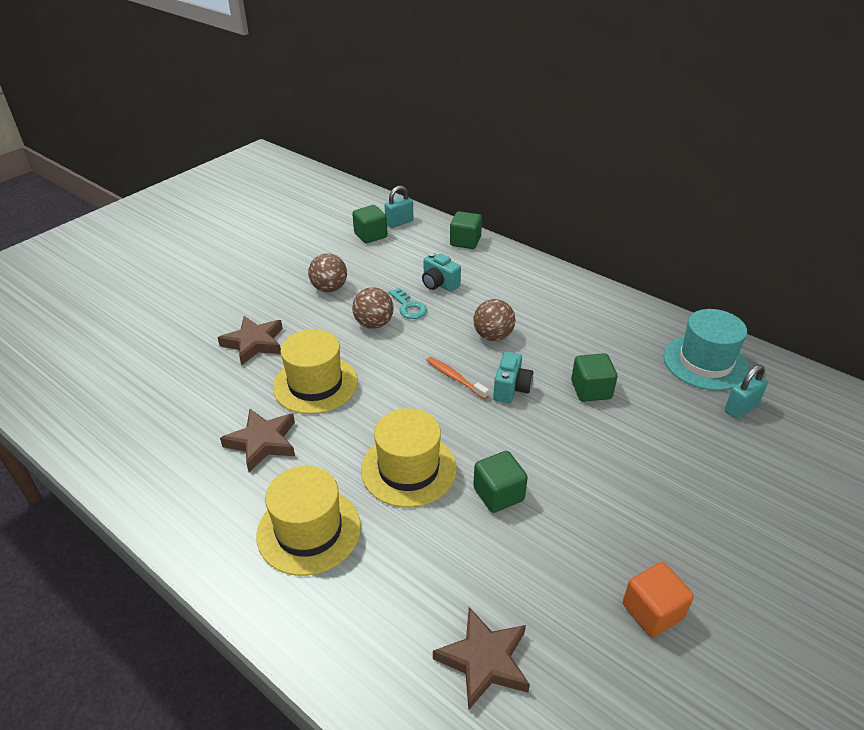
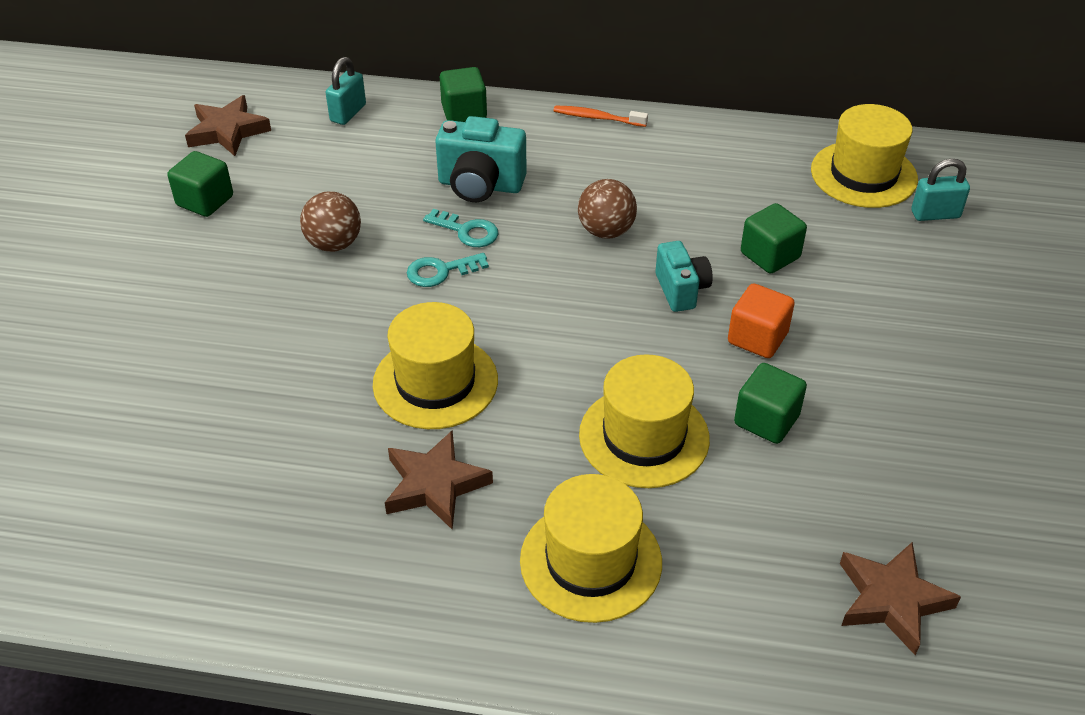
camera: 30 degrees left, 5 degrees up
(254, 343) = (298, 361): brown star -> brown star (227, 131)
(370, 235) = (323, 146): green cube -> green cube (205, 201)
(374, 324) = (440, 271): brown ball -> turquoise key
(439, 284) = (480, 185): turquoise camera -> turquoise camera, size x1.52
(455, 378) = (604, 303): orange toothbrush -> orange toothbrush (597, 118)
(652, 611) = (1006, 470): orange cube -> orange cube (757, 338)
(705, 362) = (863, 174): turquoise hat -> yellow hat
(741, 408) = (935, 214): turquoise padlock -> turquoise padlock turned 60 degrees clockwise

